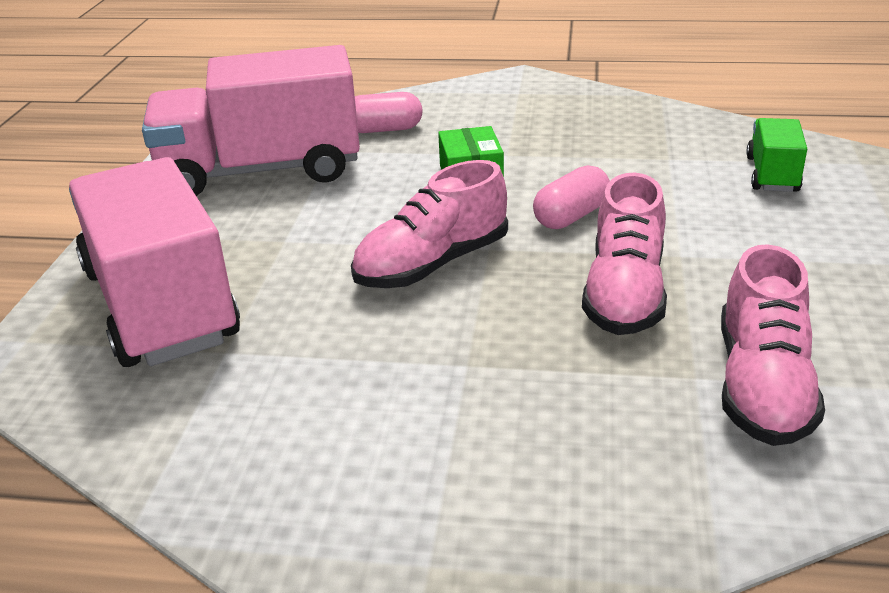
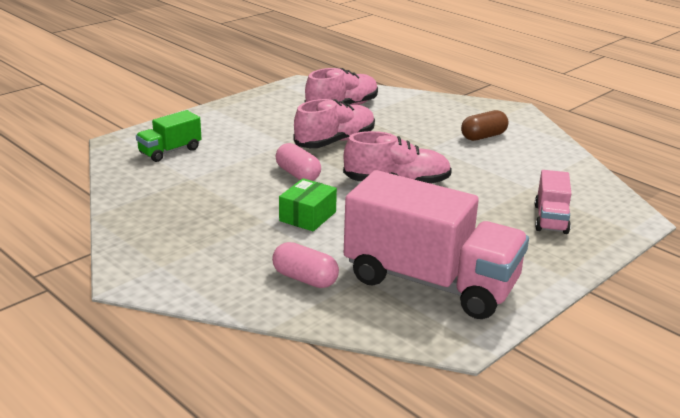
camera: 145 degrees left, 5 degrees down
(160, 305) = (550, 219): pink truck -> pink truck, size x0.47
(402, 451) = (483, 136): none -> brown capsule
(571, 216) = (298, 174): pink capsule -> pink capsule turned 60 degrees clockwise

